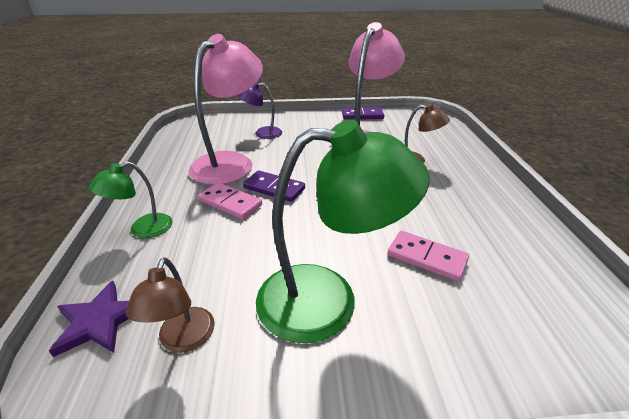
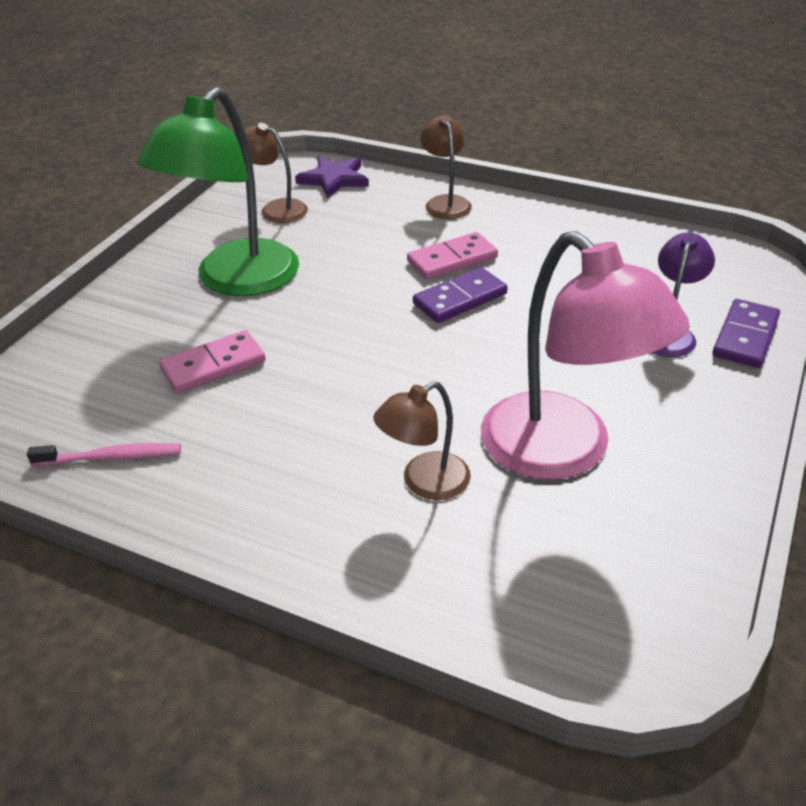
camera: 120 degrees right, 5 degrees up
(143, 229) = (445, 202): green lamp -> brown lamp
(230, 162) = (567, 279): pink lamp -> none
(362, 115) = (705, 512): purple domino -> purple domino (745, 337)
(538, 258) = (111, 457): none -> pink toothbrush

